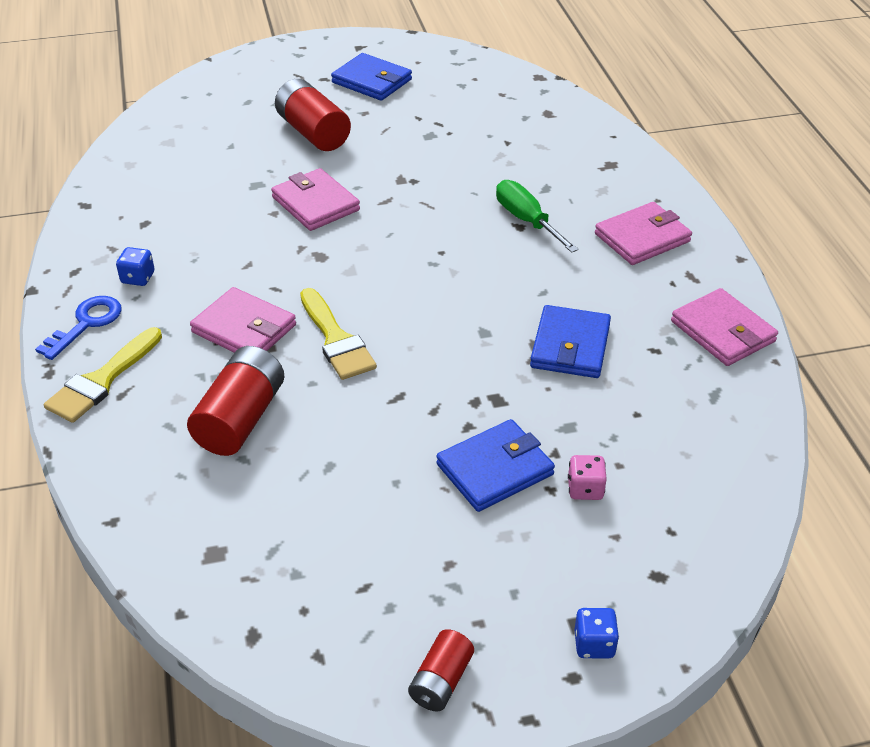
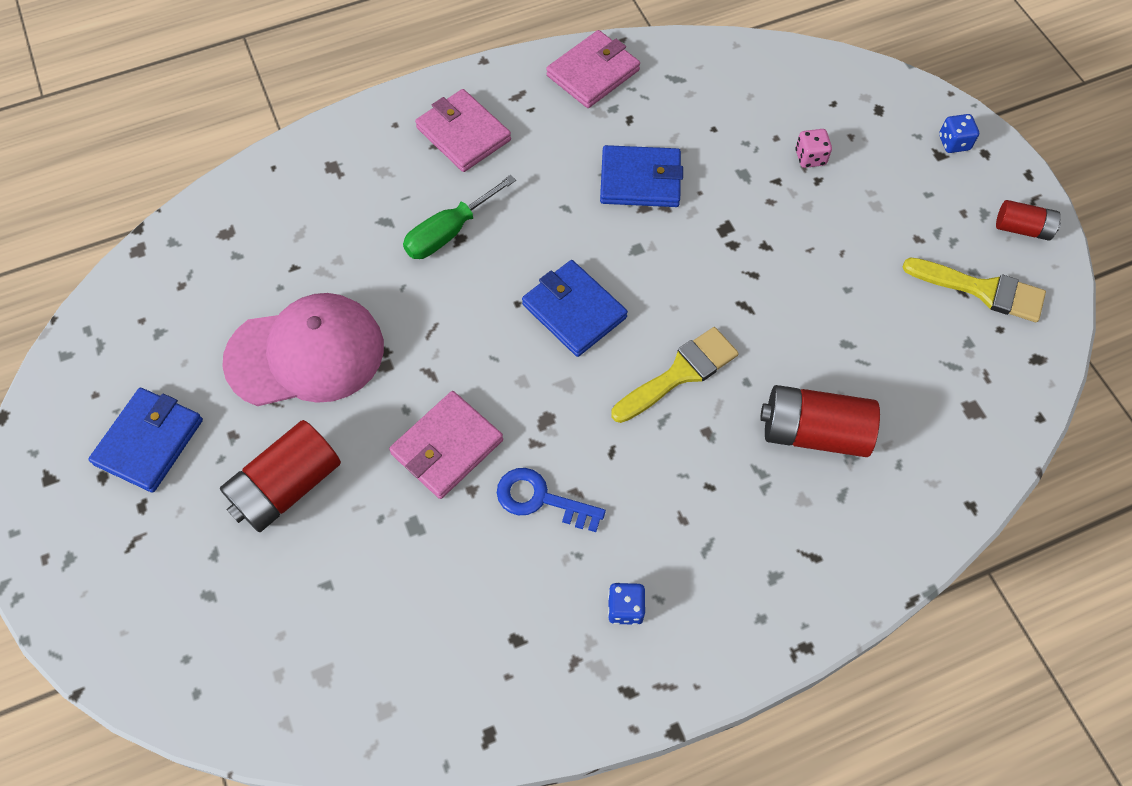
camera: 100 degrees left, 20 degrees up
(86, 324) = (718, 638): blue key -> blue key (541, 499)
(102, 380) = (800, 584): yellow brush -> yellow brush (981, 290)
(244, 329) = (685, 465): pink wallet -> none
(423, 144) = (305, 354): none -> pink cap
(495, 469) = (809, 220): blue wallet -> blue wallet (574, 311)

